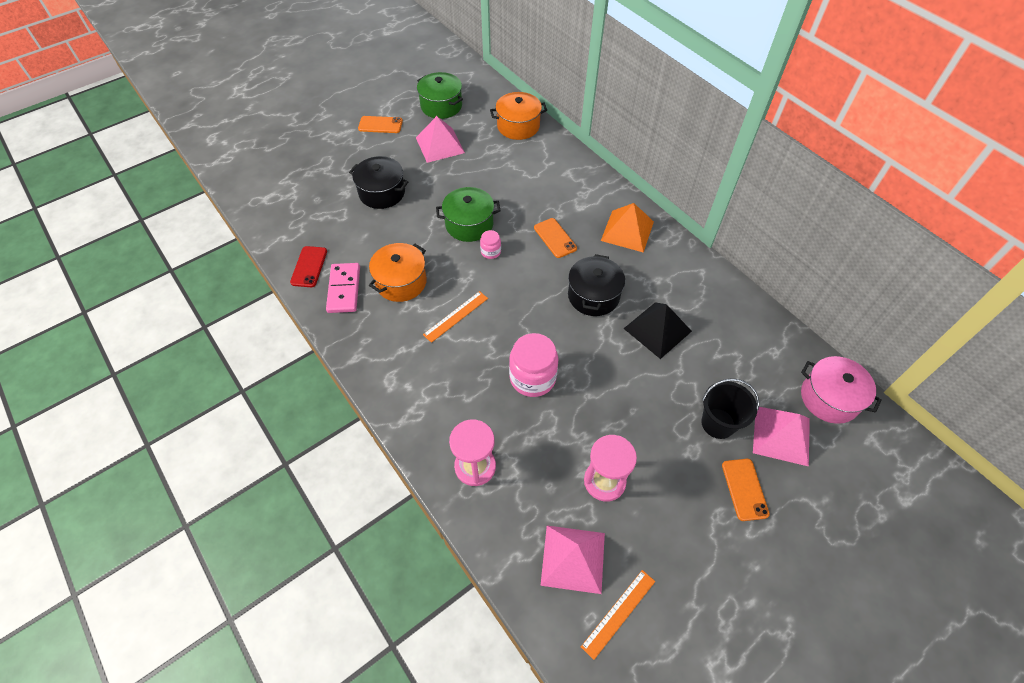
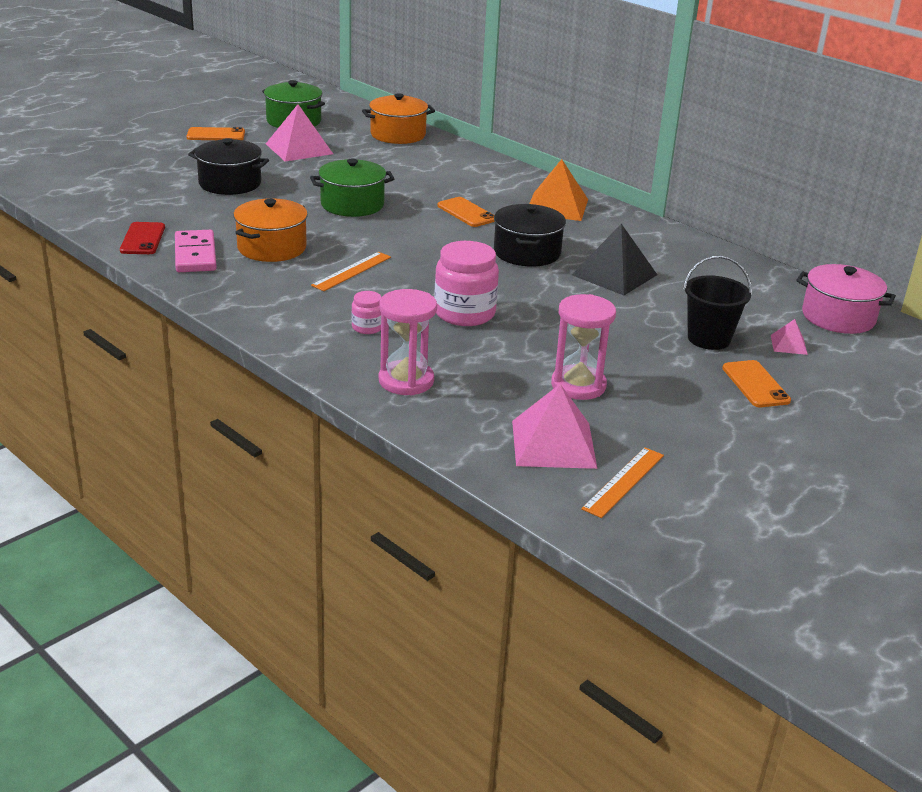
camera: 10 degrees left, 25 degrees down
(490, 252) = (385, 224): pink jar -> pink jar (367, 327)
(781, 435) = (788, 344): pink pyramid -> pink pyramid, size x0.49

